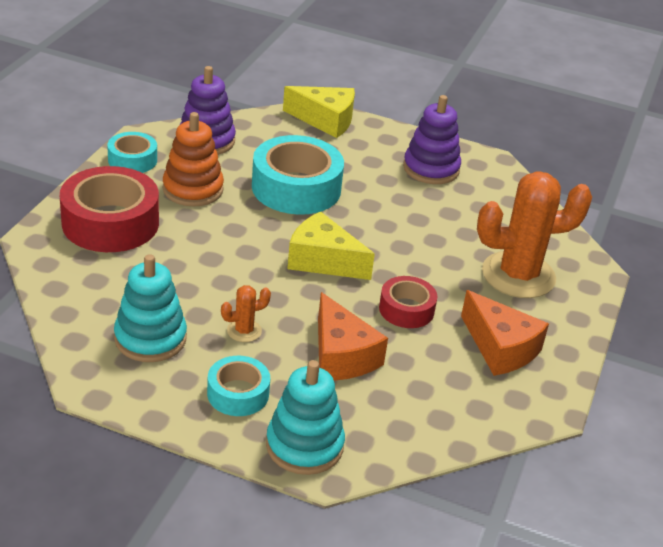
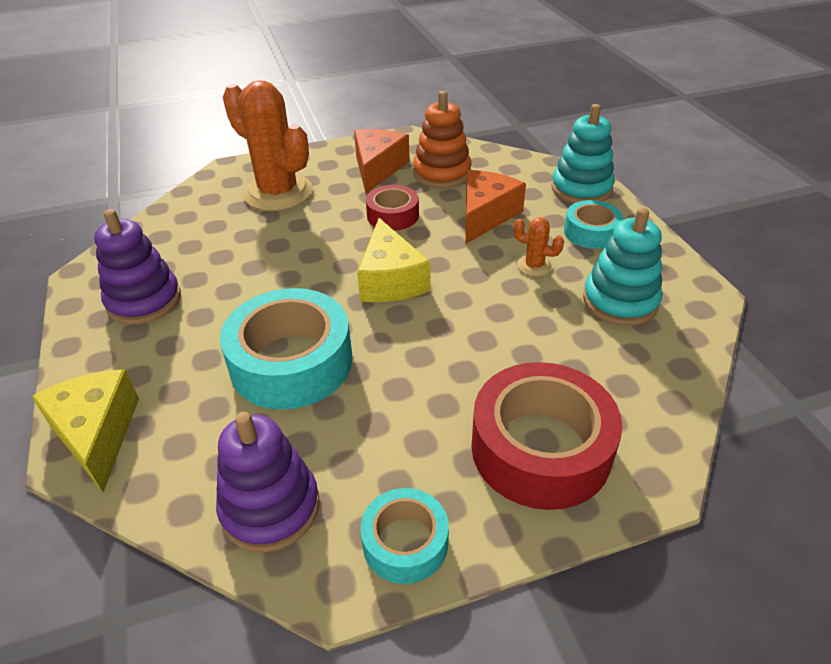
camera: 125 degrees left, 5 degrees up
(193, 189) = (394, 434): orange stacking toy -> orange stacking toy (442, 173)

